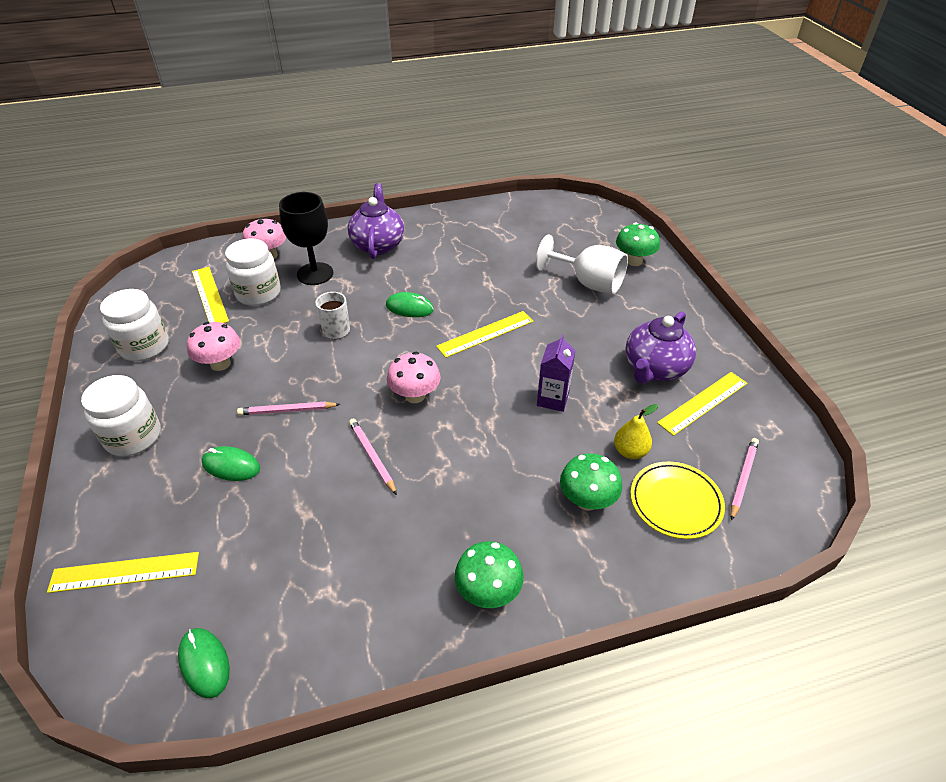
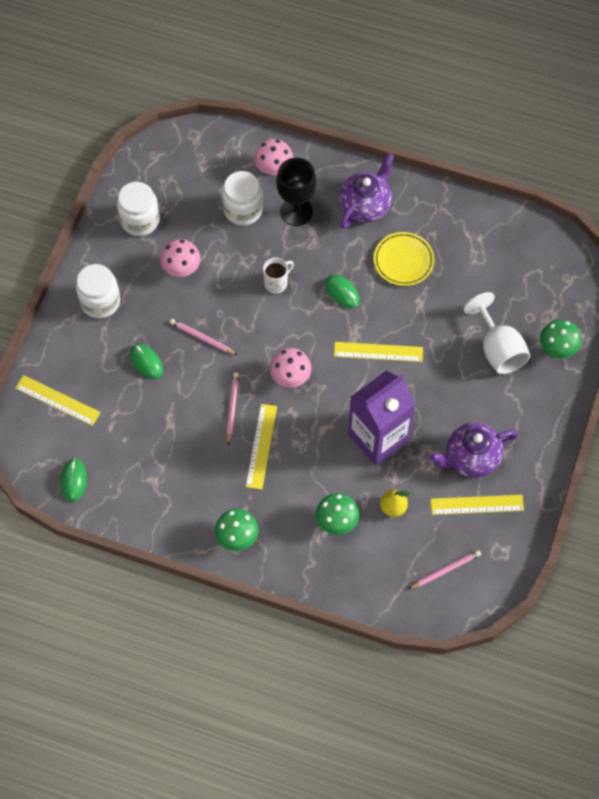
camera: 35 degrees right, 20 degrees up
(209, 296) = (207, 191): yellow ruler -> yellow ruler (261, 446)
(553, 399) = (378, 437): purple carton -> purple carton, size x2.00
(675, 502) = (388, 557): yellow plate -> yellow plate (403, 260)

